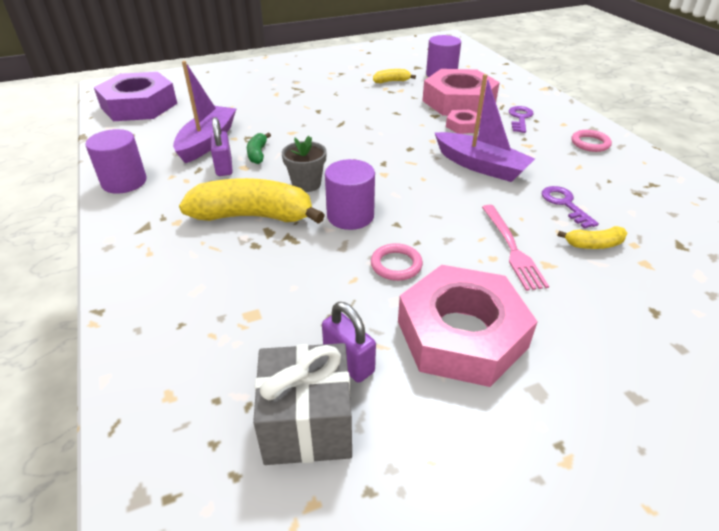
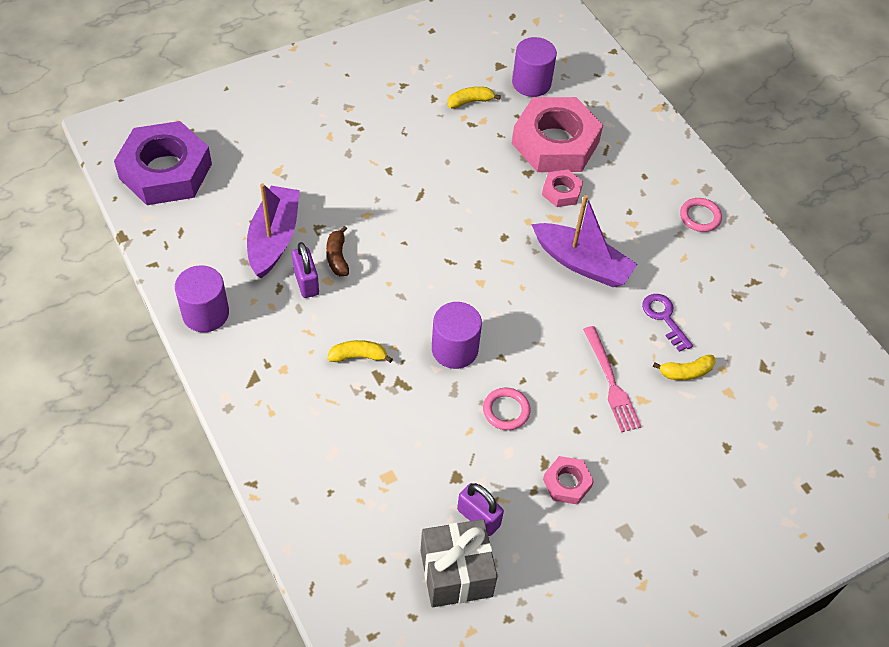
camera: 10 degrees left, 15 degrees up
(253, 216) = (358, 356): yellow banana -> yellow banana, size x0.46
(258, 154) = (337, 257): green banana -> brown banana
(306, 184) = (401, 304): grey flower pot -> none
(461, 334) = (567, 483): pink nut -> pink nut, size x0.45
(520, 118) = (626, 173): purple key -> none

